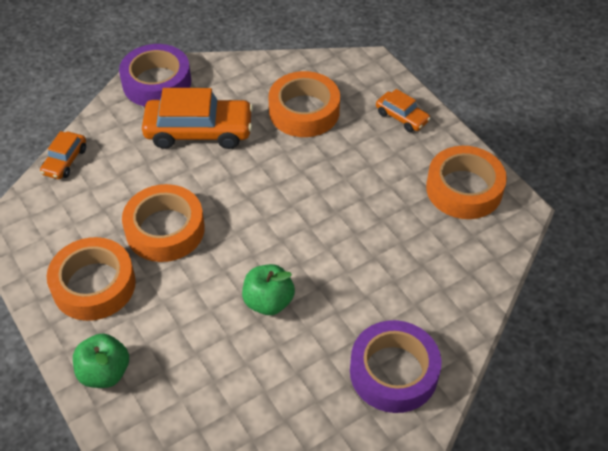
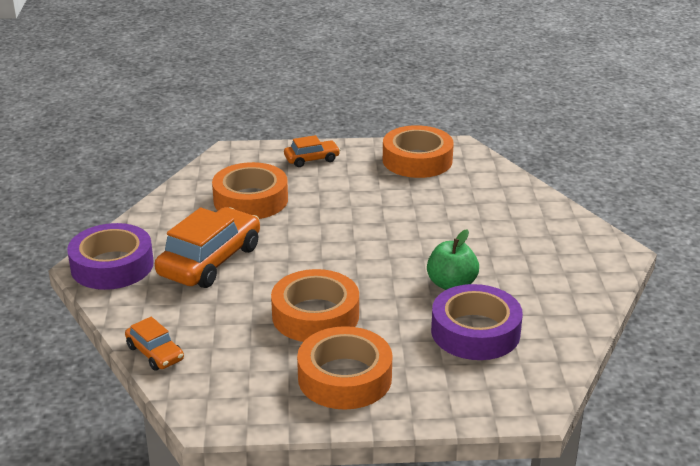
camera: 60 degrees left, 20 degrees down
(104, 372) = (457, 399): green apple -> none
(393, 372) = (569, 248): purple tape -> purple tape (475, 332)

